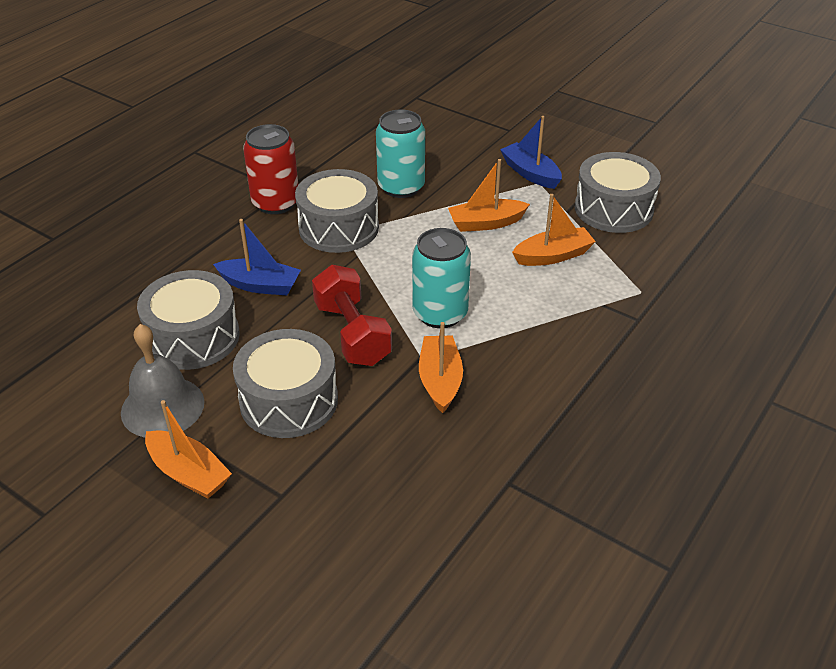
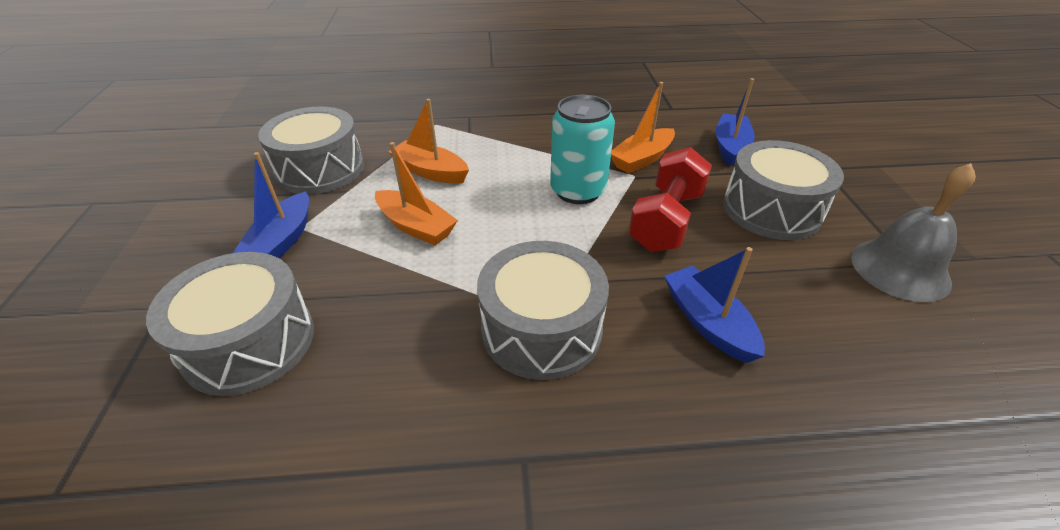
camera: 130 degrees left, 0 degrees up
(189, 473) = (893, 212): orange boat -> none
(193, 337) = (831, 314): grey drum -> grey drum (249, 342)
(275, 203) = (563, 440): red can -> none
(388, 459) = (730, 147): none -> blue boat
(401, 187) = (399, 328): turquoise can -> none

